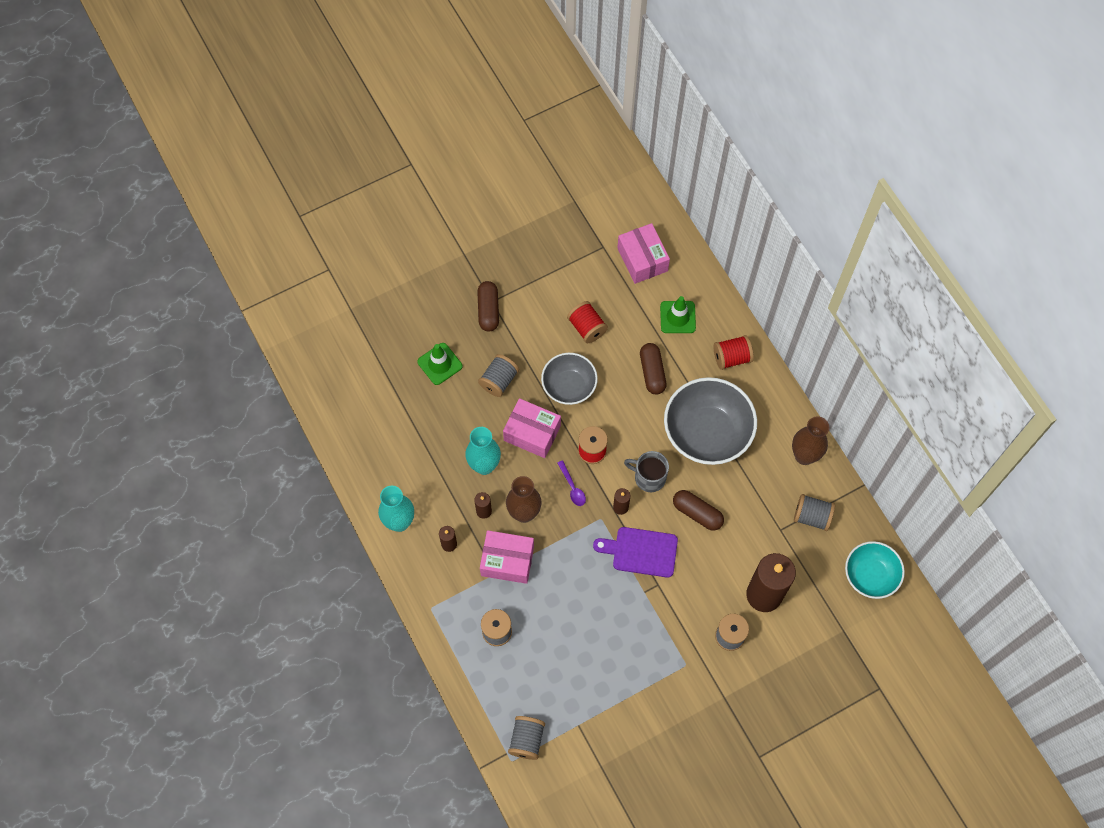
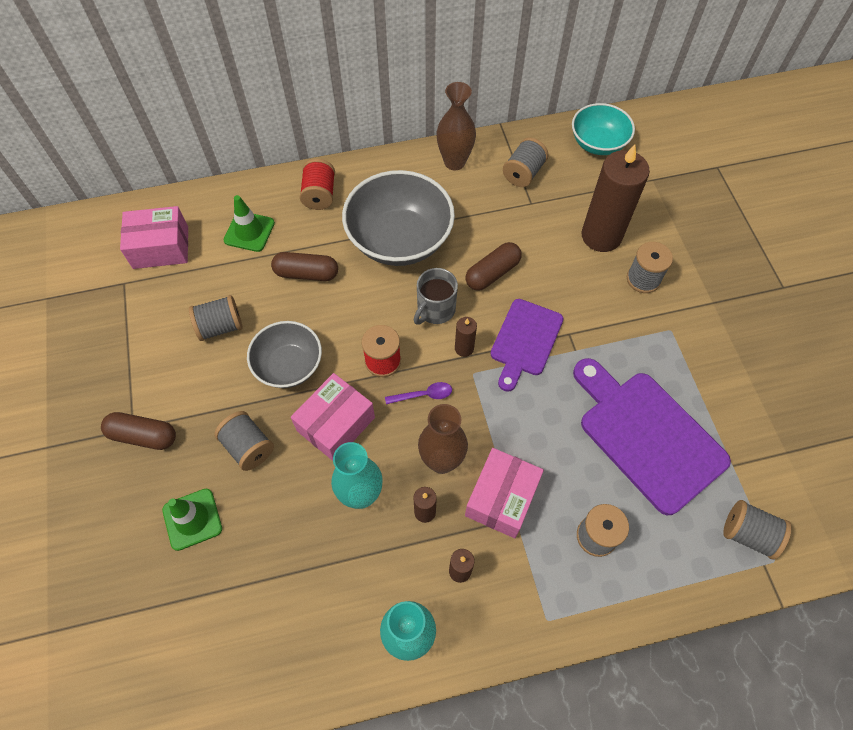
camera: 75 degrees left, 5 degrees down
(585, 657) = (647, 435): none -> purple cutting board
(587, 328) = (220, 326): red spool -> grey spool

